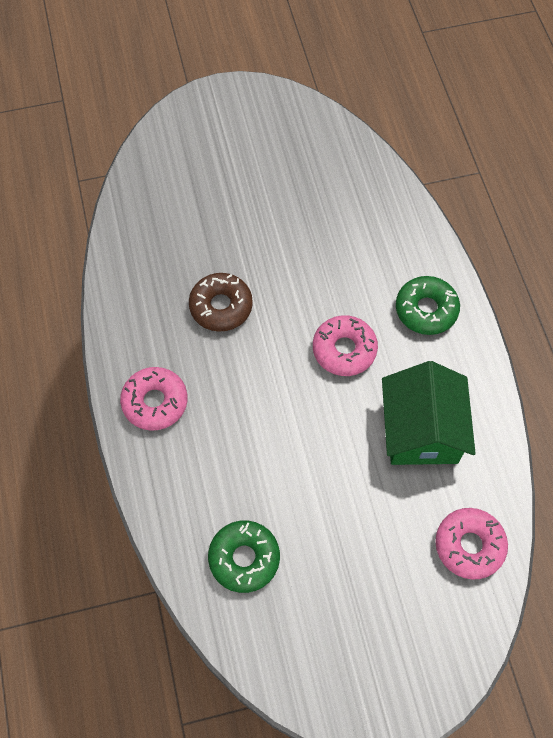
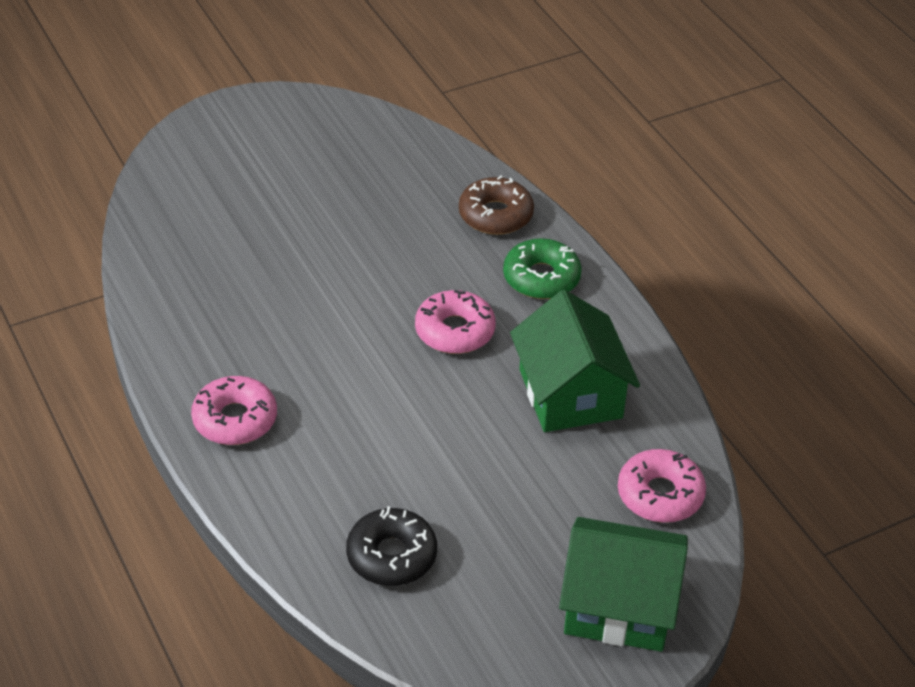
camera: 15 degrees left, 20 degrees down
(221, 306) = (291, 312): brown donut -> brown donut (495, 215)
(244, 558) = (391, 556): green donut -> black donut
(409, 647) = (619, 606): none -> green house

